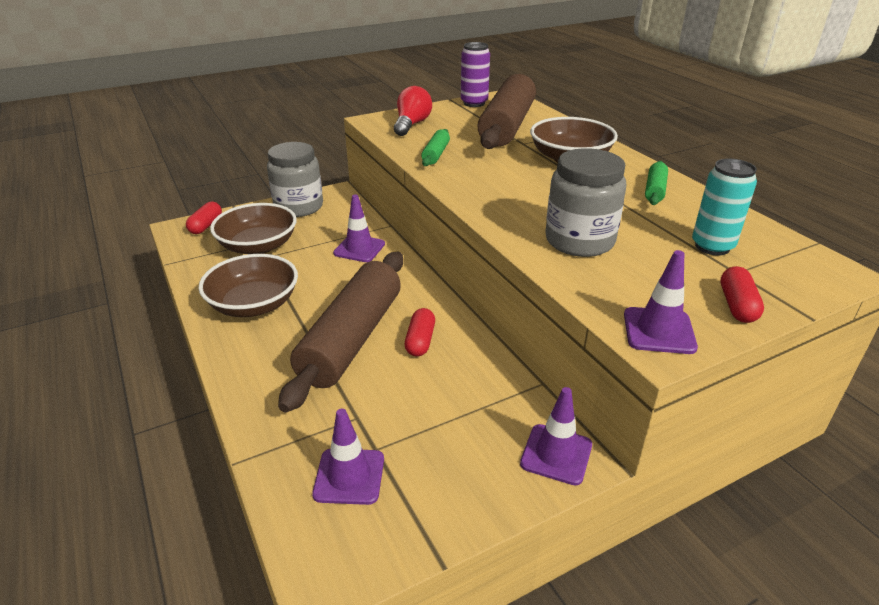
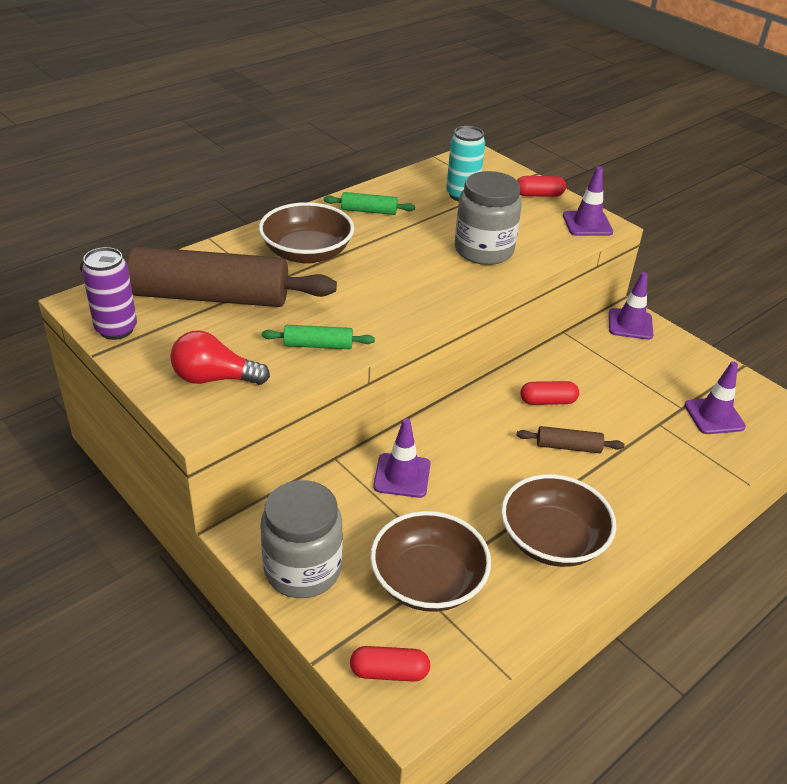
camera: 105 degrees left, 5 degrees up
(351, 339) = (568, 447): brown rolling pin -> brown rolling pin, size x0.42

